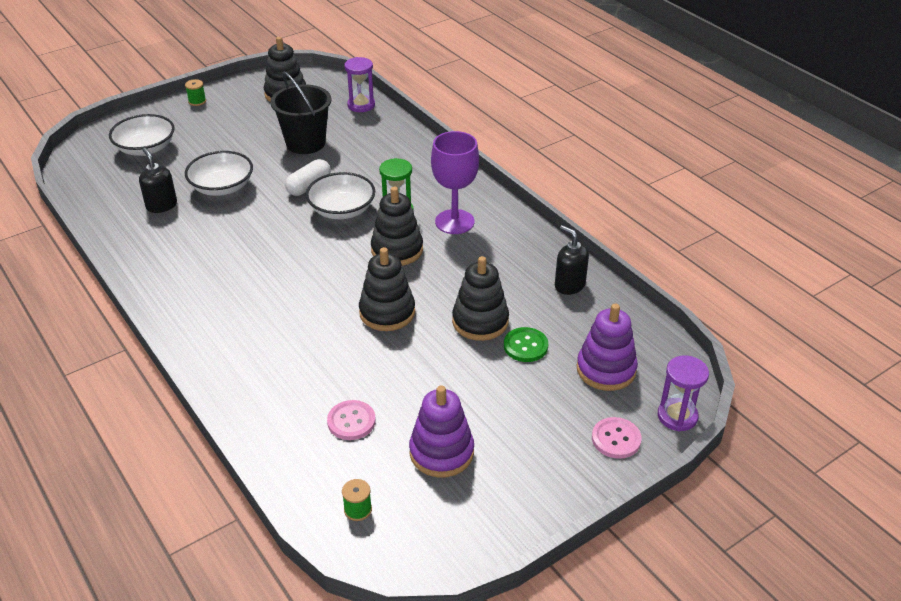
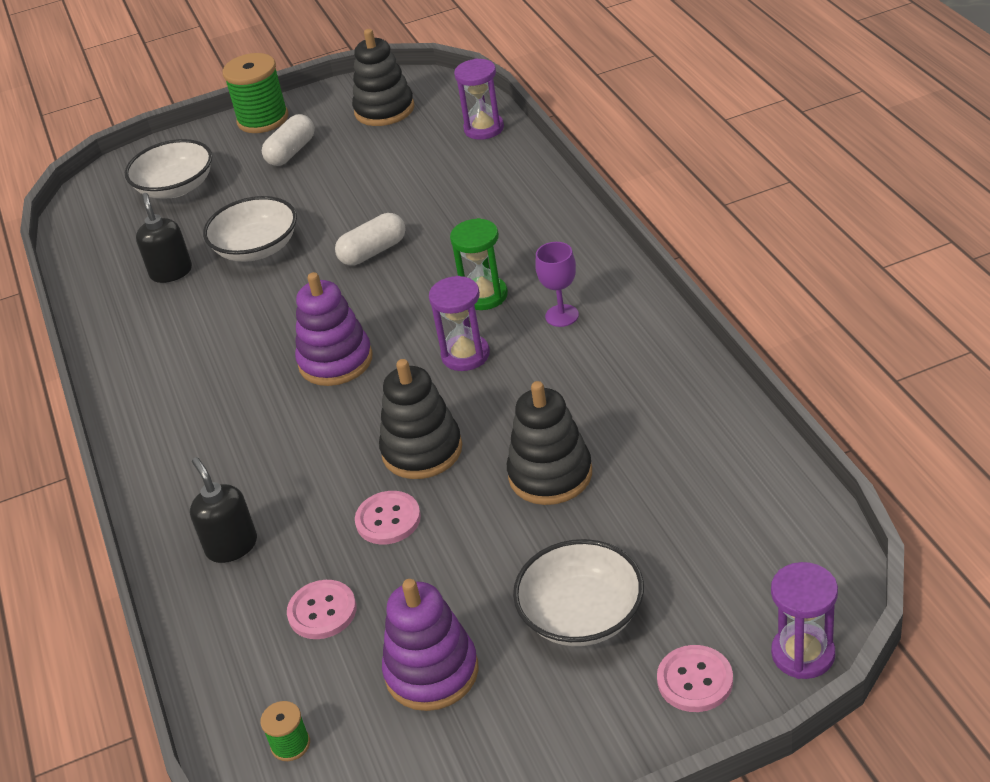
camera: 20 degrees right, 0 degrees up
(197, 101) = (263, 119): green spool -> green spool, size x2.11
(226, 123) = (291, 152): none -> white capsule
(305, 143) = (389, 185): black bucket -> none
(342, 210) = (407, 290): white bowl -> white bowl (582, 615)
(378, 358) = (388, 519): none -> pink button
(397, 250) = (465, 355): black stacking toy -> purple hourglass
(454, 222) = (562, 316): purple goblet -> purple goblet, size x0.57
(525, 346) = (605, 519): green button -> none
(569, 285) = (702, 427): black soap dispenser -> black soap dispenser (231, 546)
(606, 369) = (715, 567): purple stacking toy -> purple stacking toy (335, 361)

